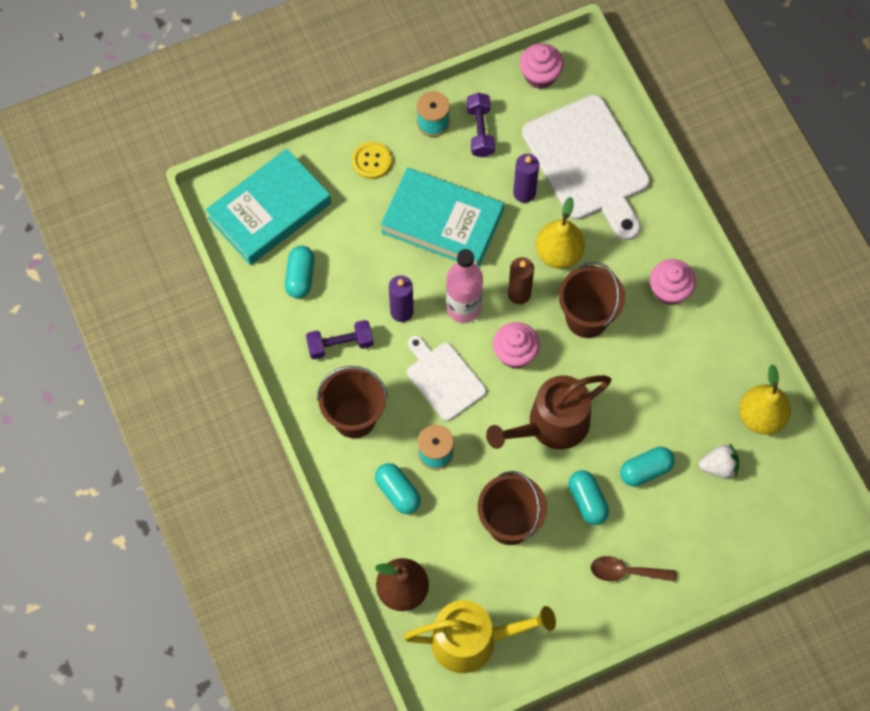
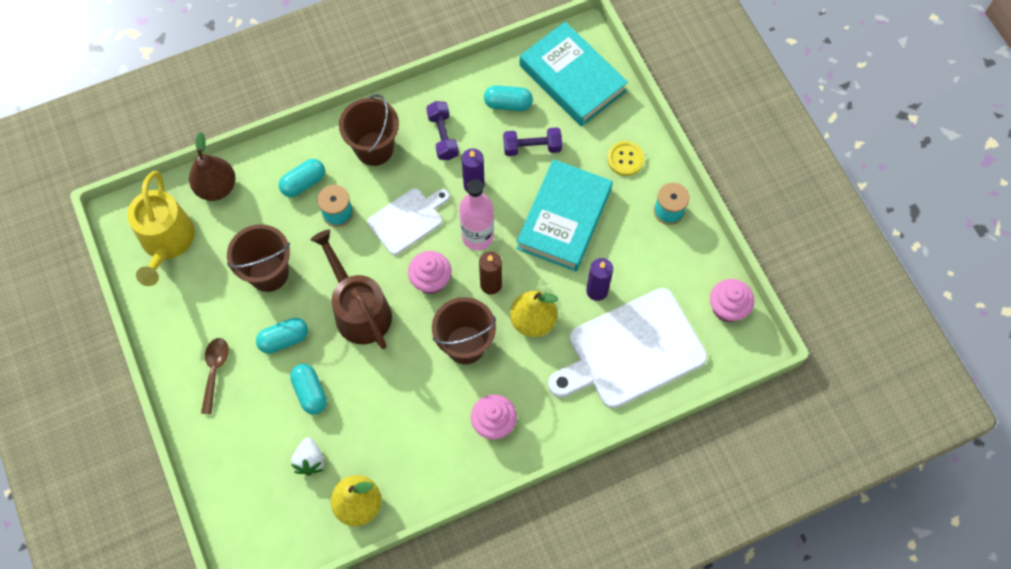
camera: 90 degrees right, 0 degrees up
(480, 131) = (662, 252): purple dumbbell -> purple dumbbell (532, 147)

